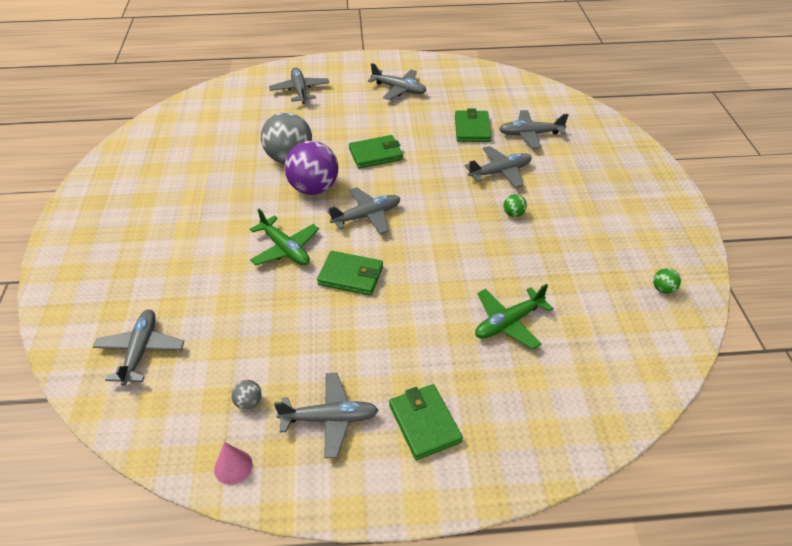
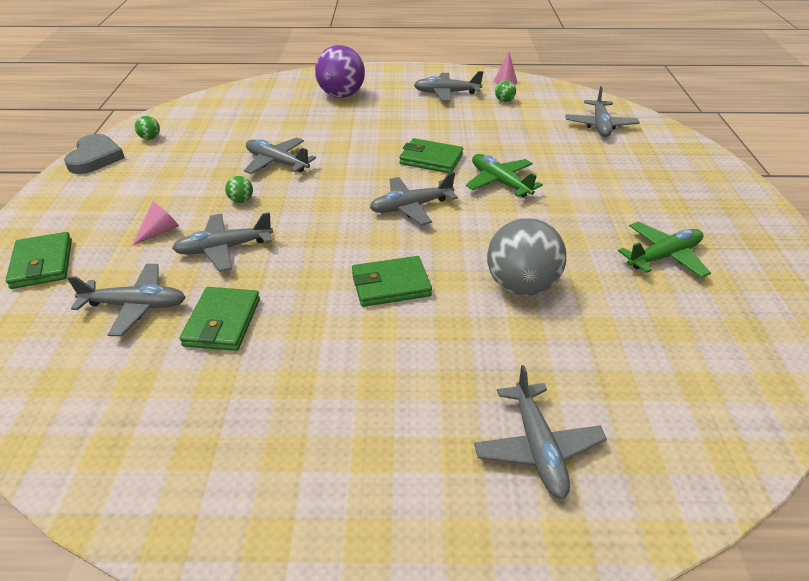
camera: 175 degrees left, 5 degrees down
(248, 402) = (504, 101): grey ball -> green ball
(313, 188) = (478, 241): purple ball -> purple ball (341, 95)
(399, 89) = (320, 435): grey plane -> grey plane (277, 163)
(424, 423) = (383, 89): green wallet -> green wallet (42, 264)
(508, 323) = (300, 126): green plane -> green plane (664, 256)
(557, 182) = (159, 231): none -> pink cone
(689, 256) = (95, 158): none -> grey heart

